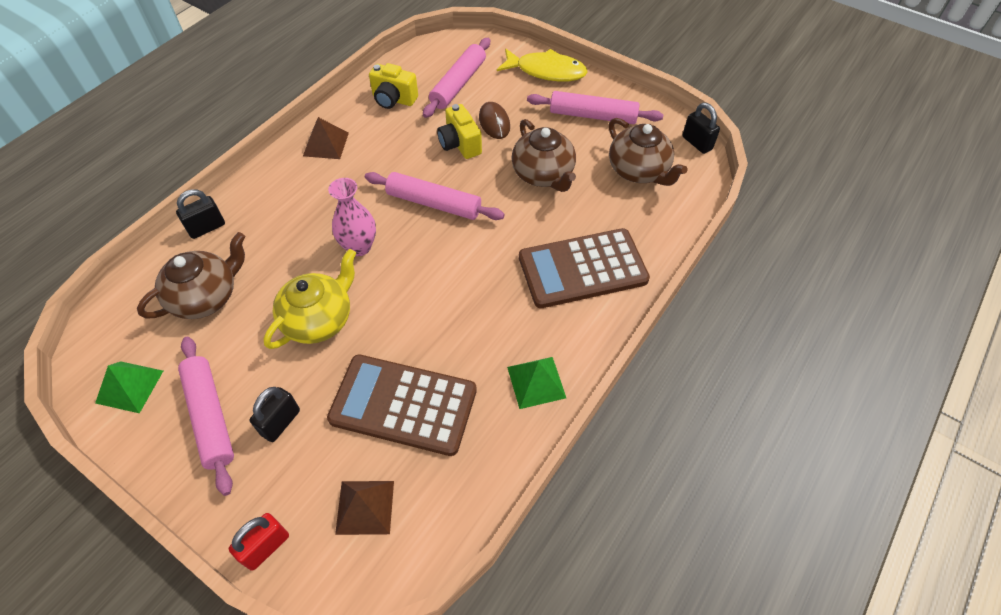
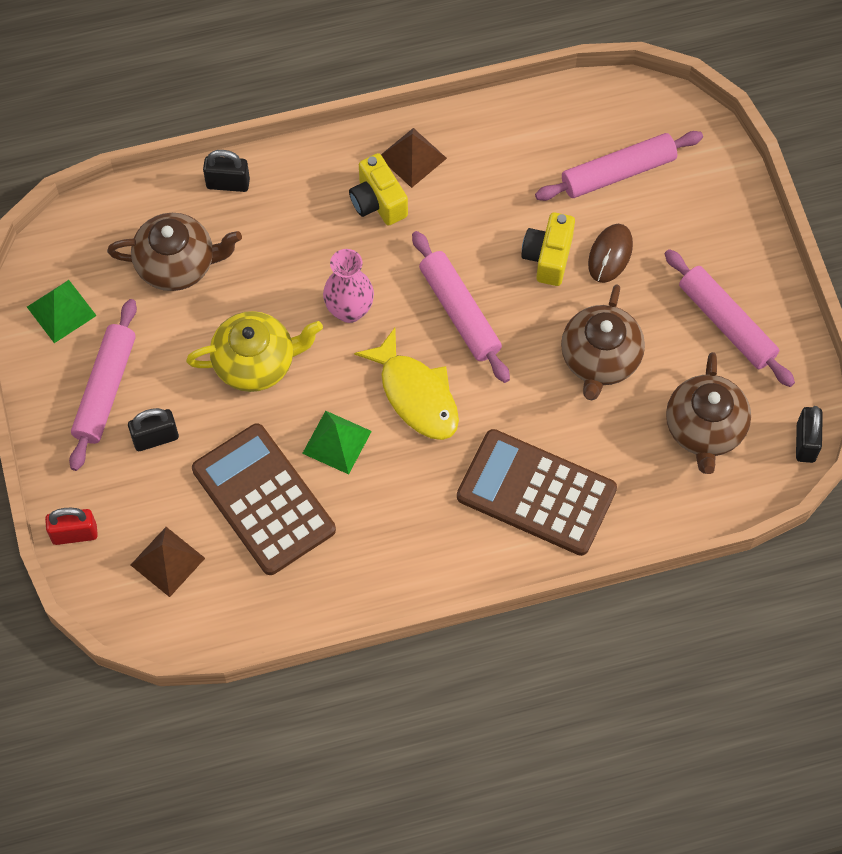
camera: 40 degrees right, 10 degrees up
(393, 99) = (529, 145): yellow camera -> yellow camera (378, 202)
(536, 382) = (390, 567): green pyramid -> green pyramid (337, 442)
(546, 71) = (735, 224): yellow fish -> yellow fish (416, 394)

